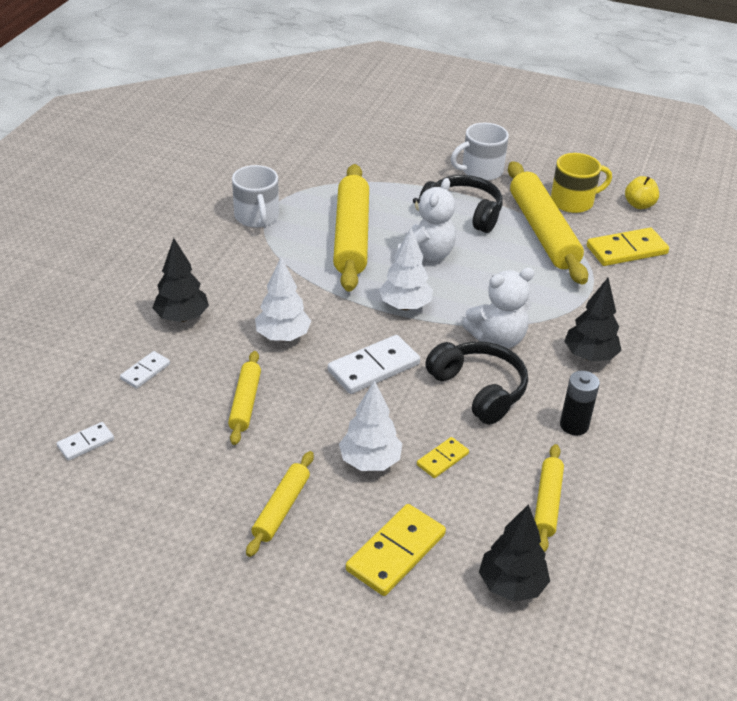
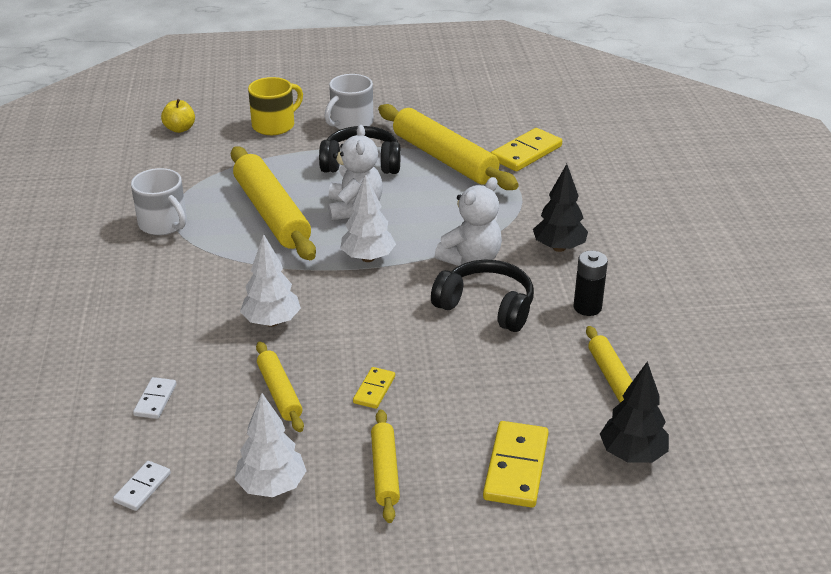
camera: 25 degrees left, 5 degrees down
(182, 317) = (156, 338): black tree -> none
(370, 461) = (436, 401): white tree -> white tree (271, 486)
(374, 368) = (379, 320): white domino -> none
(442, 459) = (498, 375): yellow domino -> yellow domino (374, 390)
(573, 201) = (452, 126): yellow mug -> yellow mug (274, 125)
(639, 205) = (509, 113): yellow apple -> yellow apple (180, 129)

